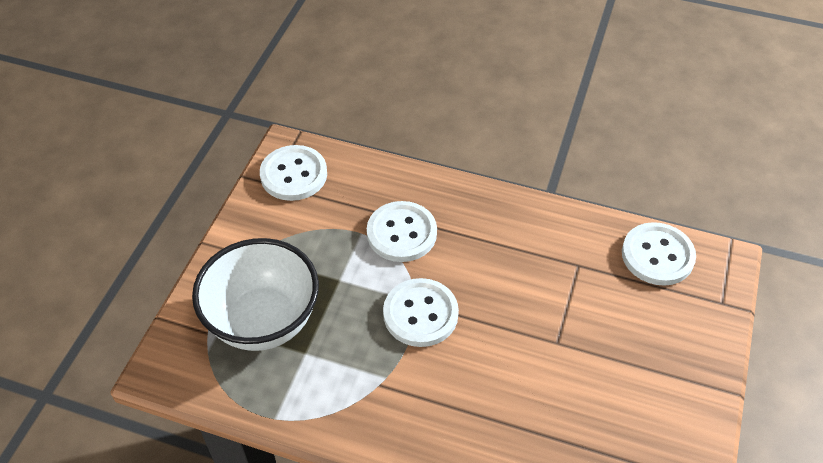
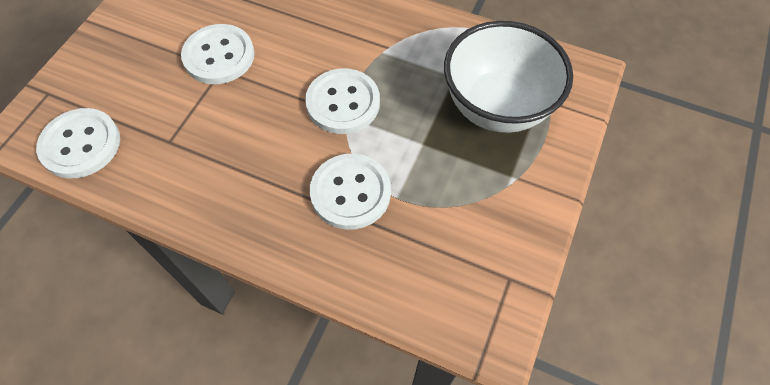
camera: 175 degrees left, 10 degrees up
(294, 175) = (481, 289): white button -> white button (219, 56)

